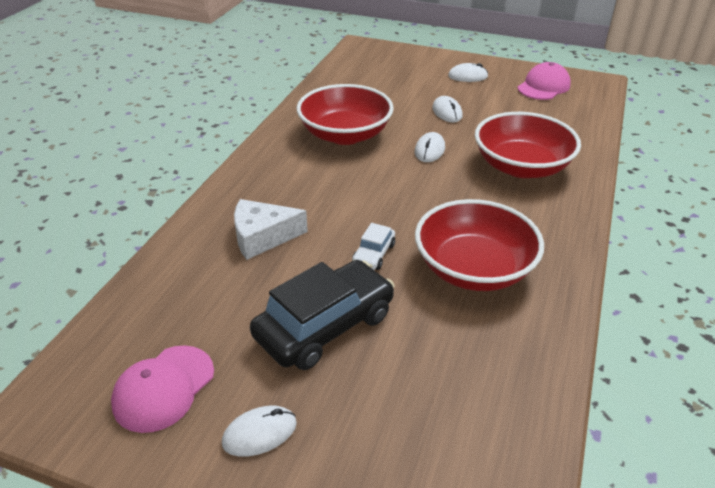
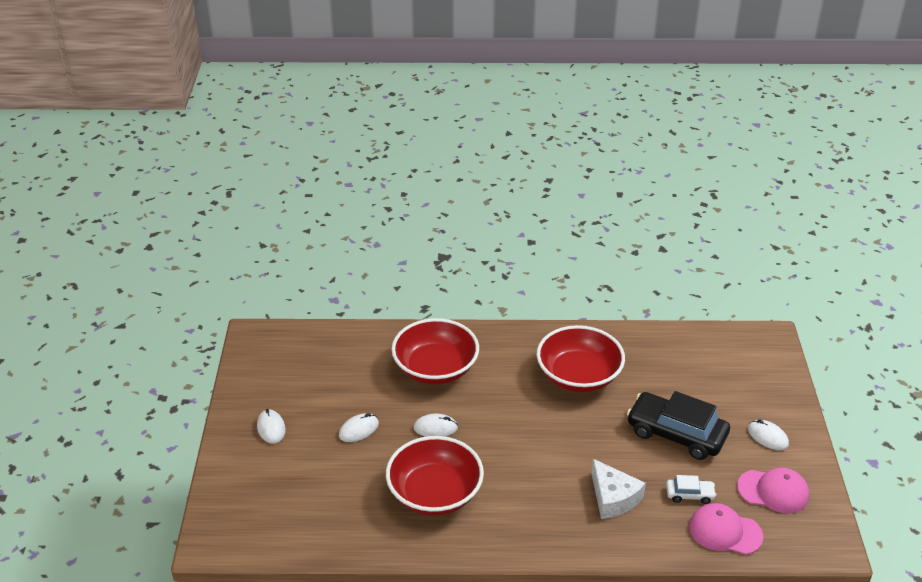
camera: 110 degrees left, 0 degrees up
(374, 254) = (594, 429): white car -> white car (689, 494)
(543, 86) = (277, 370): pink cap -> pink cap (725, 531)

